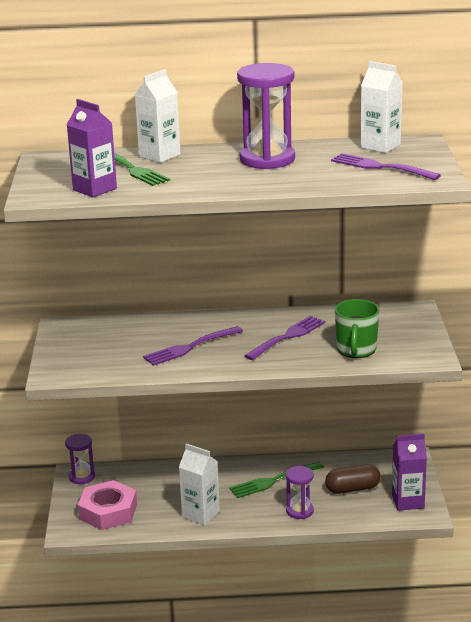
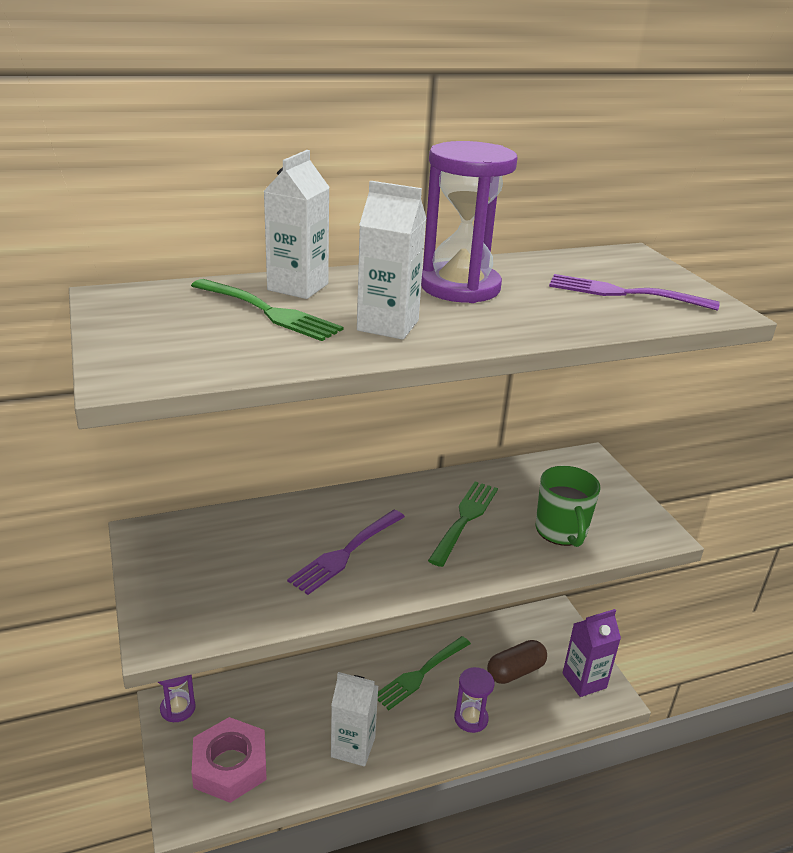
camera: 20 degrees left, 5 degrees up
(94, 189) = (228, 353): purple carton -> none
(287, 337) = (465, 519): purple fork -> green fork
(380, 146) = (590, 262): white carton -> white carton (388, 325)

